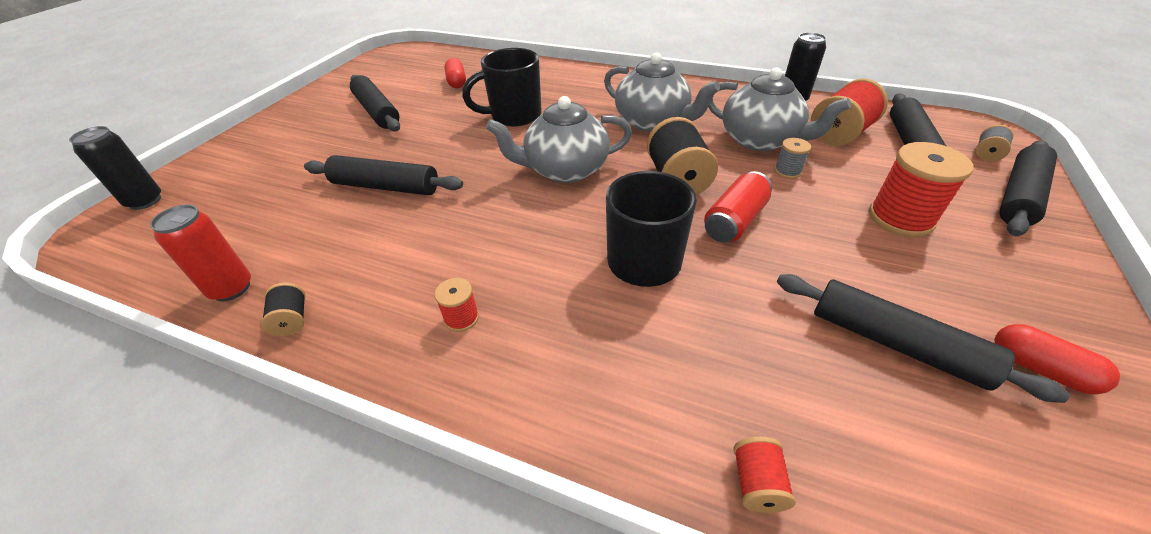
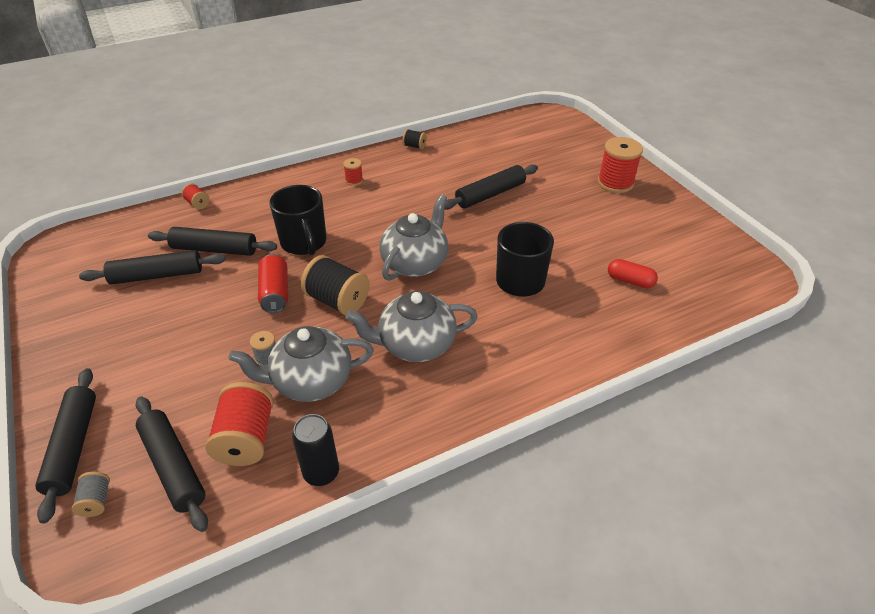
camera: 130 degrees right, 0 degrees up
(145, 201) = (573, 128): black can -> none
(231, 288) = (457, 138): red can -> none
(377, 111) = (610, 222): black rolling pin -> black rolling pin (214, 249)
(900, 218) = (168, 361): red spool -> red spool (615, 183)
(1040, 369) = (85, 302): red capsule -> none

